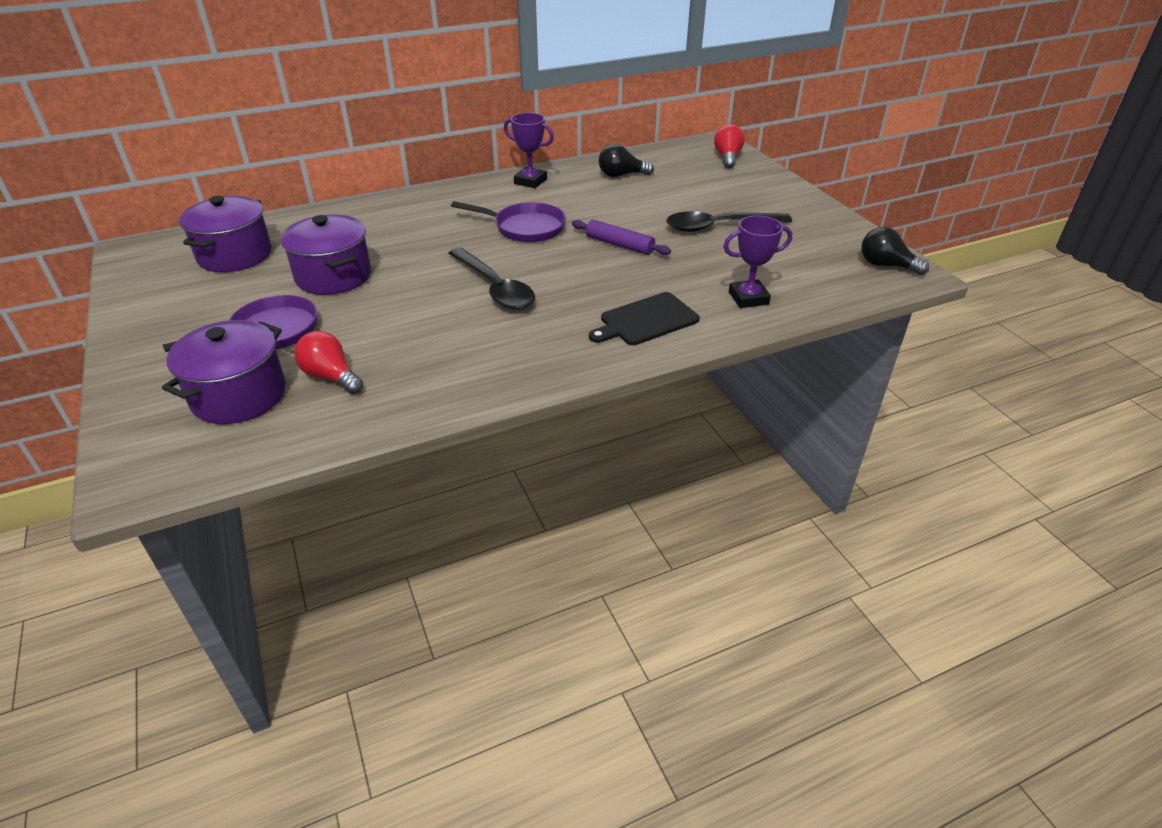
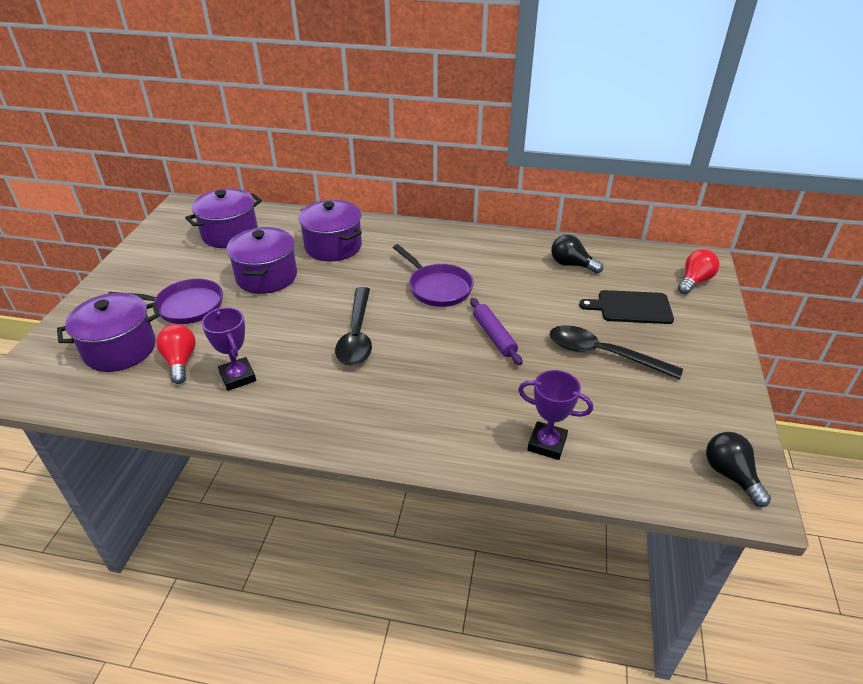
camera: 35 degrees right, 0 degrees up
(375, 229) = (333, 246): none -> purple pot
(530, 181) = (489, 243): purple trophy -> purple trophy (238, 377)
(646, 320) = (434, 422): black cutting board -> black cutting board (631, 307)

